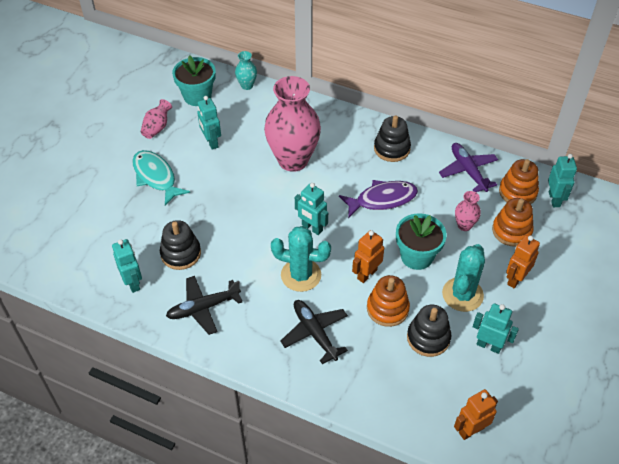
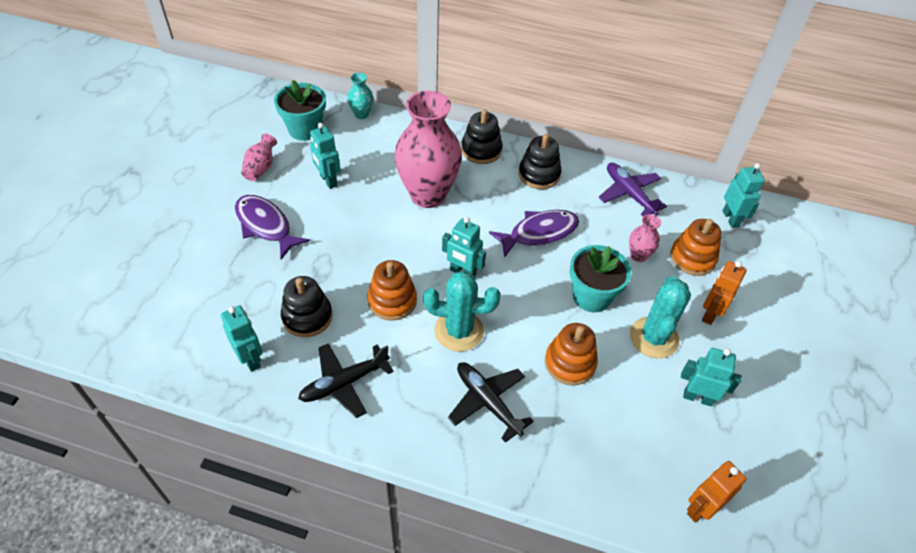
camera: 10 degrees left, 0 degrees up
(156, 177) = (265, 226): turquoise fish -> purple fish
(367, 274) = (537, 323): orange robot -> none
(428, 338) = (625, 395): black stacking toy -> black stacking toy (481, 150)
(517, 192) = (689, 213): orange stacking toy -> orange stacking toy (392, 300)

